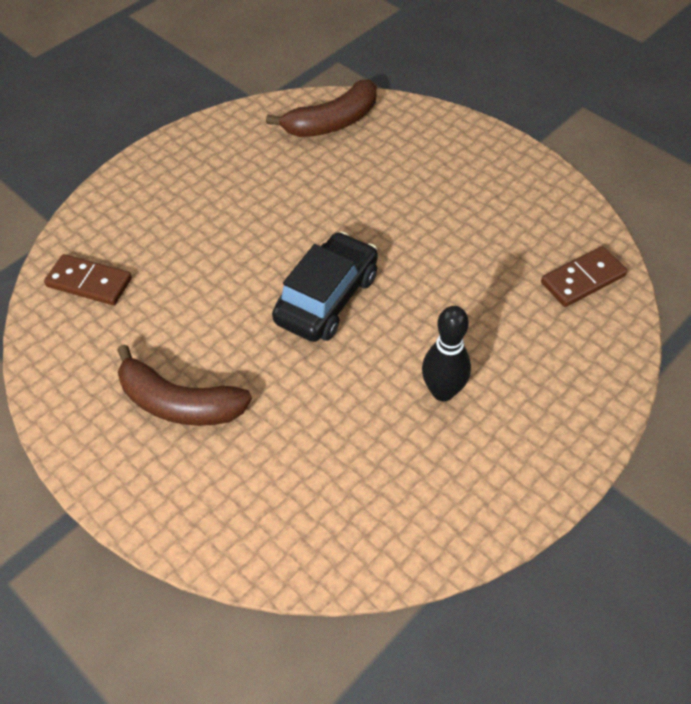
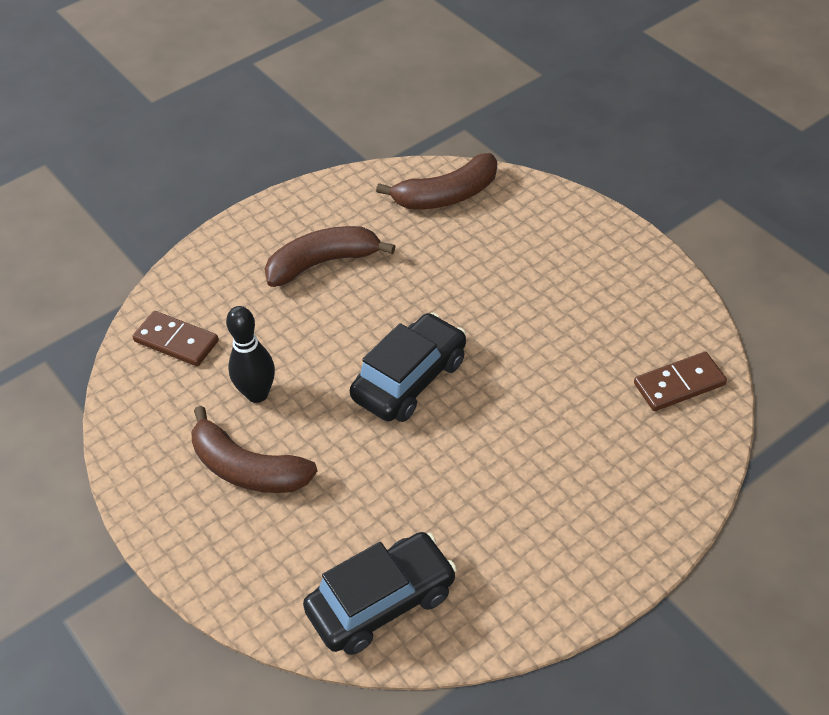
camera: 10 degrees right, 5 degrees down
(224, 194) = (323, 263): none -> brown banana
(336, 525) = (381, 602): none -> black car
(443, 391) = (510, 484): black bowling pin -> black bowling pin (257, 394)

